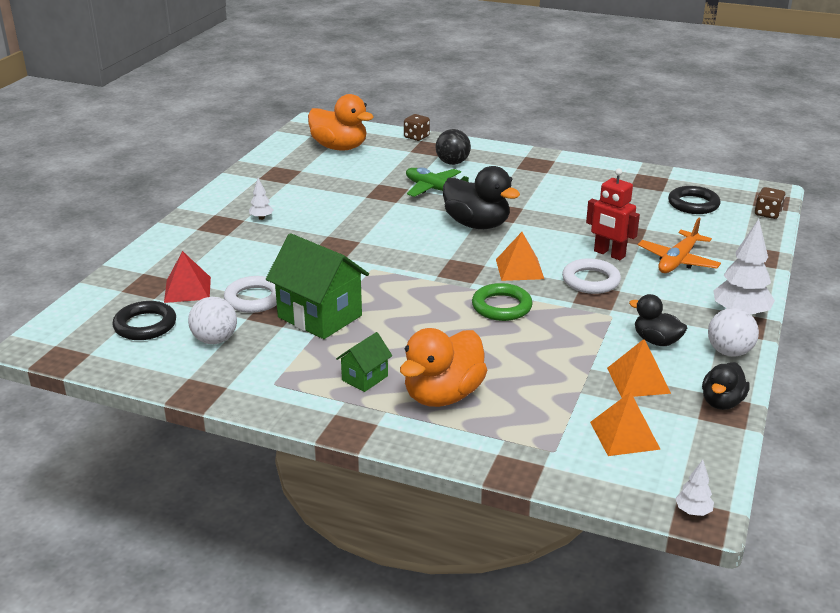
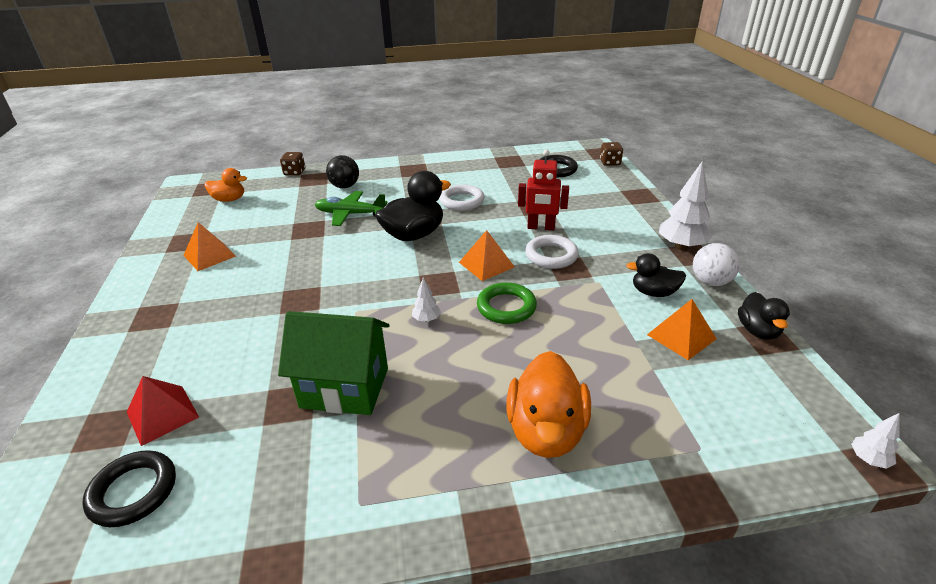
camera: 30 degrees left, 5 degrees up
(215, 340) = (243, 473): white ball -> none
(254, 299) = (254, 395): white ring -> white ring (462, 201)
(261, 218) = (197, 294): white tree -> white tree (426, 319)
(339, 147) = (229, 199): orange duck -> orange duck, size x0.59
(365, 378) = (453, 446): green house -> none
(477, 224) = (414, 235): black duck -> black duck turned 45 degrees counterclockwise
(624, 435) = (732, 400): orange pyramid -> orange pyramid (209, 255)
(678, 261) = (593, 217): orange plane -> none

